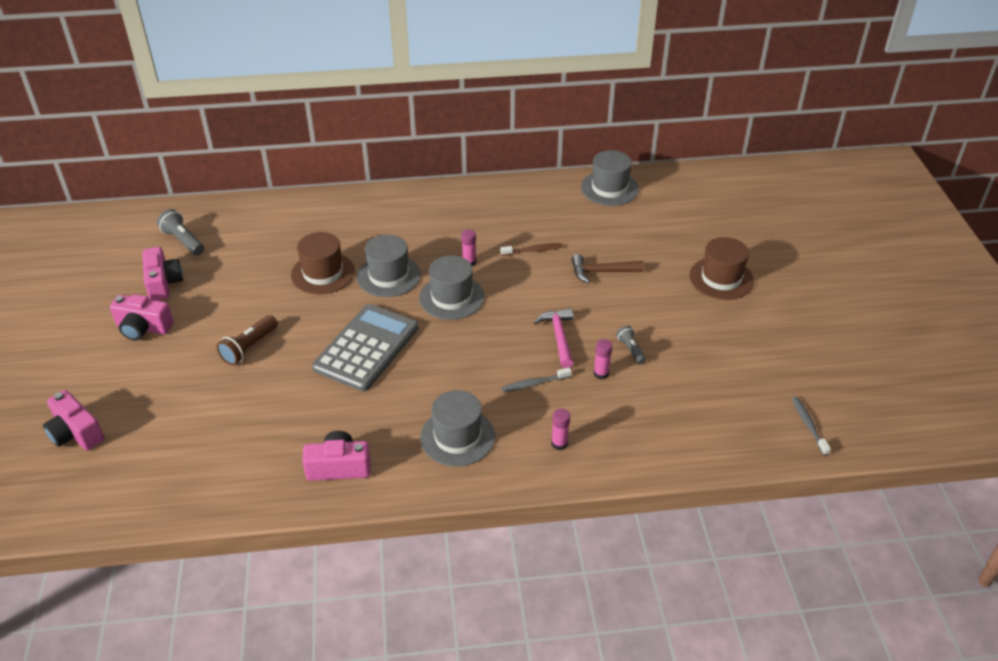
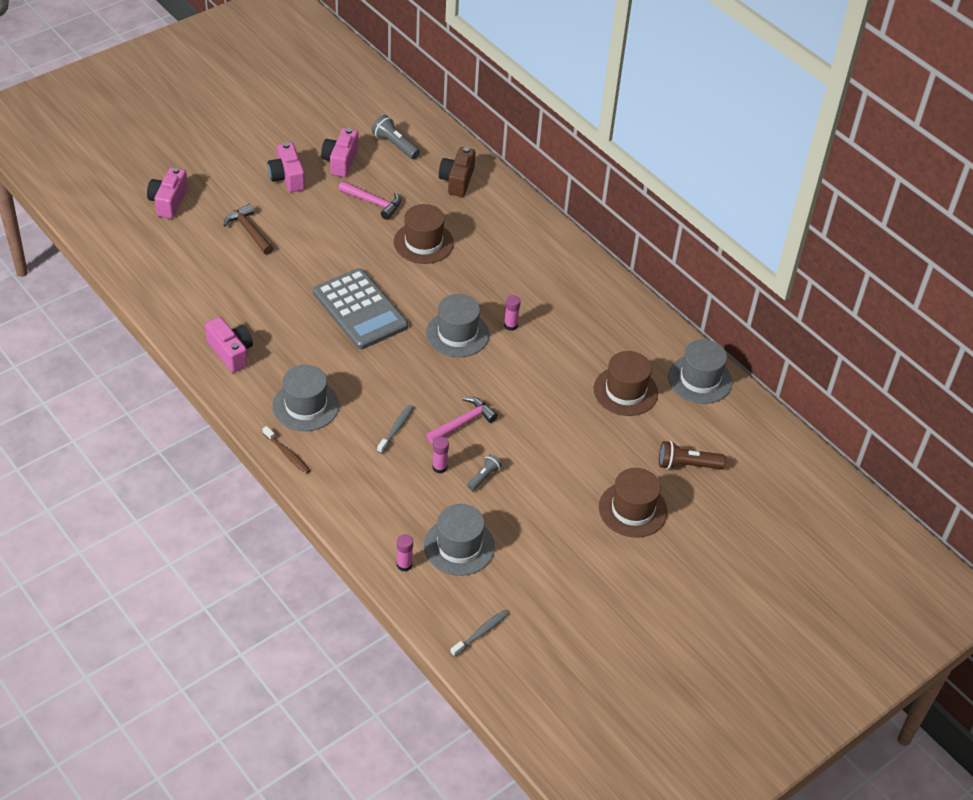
camera: 55 degrees right, 5 degrees up
(163, 283) = (340, 161): pink camera -> pink camera turned 150 degrees clockwise
(183, 241) = (395, 145): grey flashlight -> grey flashlight turned 60 degrees counterclockwise
(241, 284) = (374, 203): none -> pink hammer
(249, 347) = (310, 244): brown flashlight -> brown flashlight (687, 465)
(268, 222) = (457, 180): none -> brown camera
(366, 348) = (360, 310): grey calculator -> grey calculator turned 60 degrees clockwise
(388, 276) = (452, 283): grey hat -> grey hat (459, 546)
(533, 250) = (561, 361): brown toothbrush -> brown toothbrush (287, 454)
(534, 383) = (396, 429): grey toothbrush -> grey toothbrush turned 75 degrees clockwise
(559, 443) = (341, 470): pink glue stick -> pink glue stick (404, 565)
(593, 230) = (625, 391): none -> brown hat
(601, 272) = (570, 419): brown hammer -> brown hammer (249, 231)

